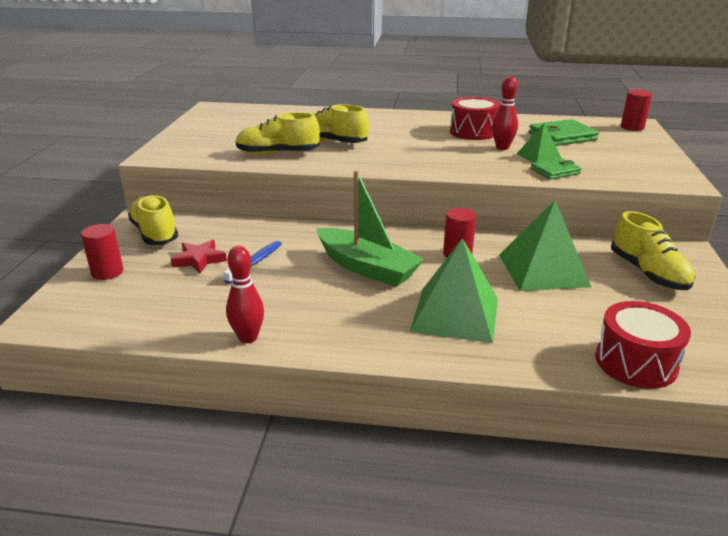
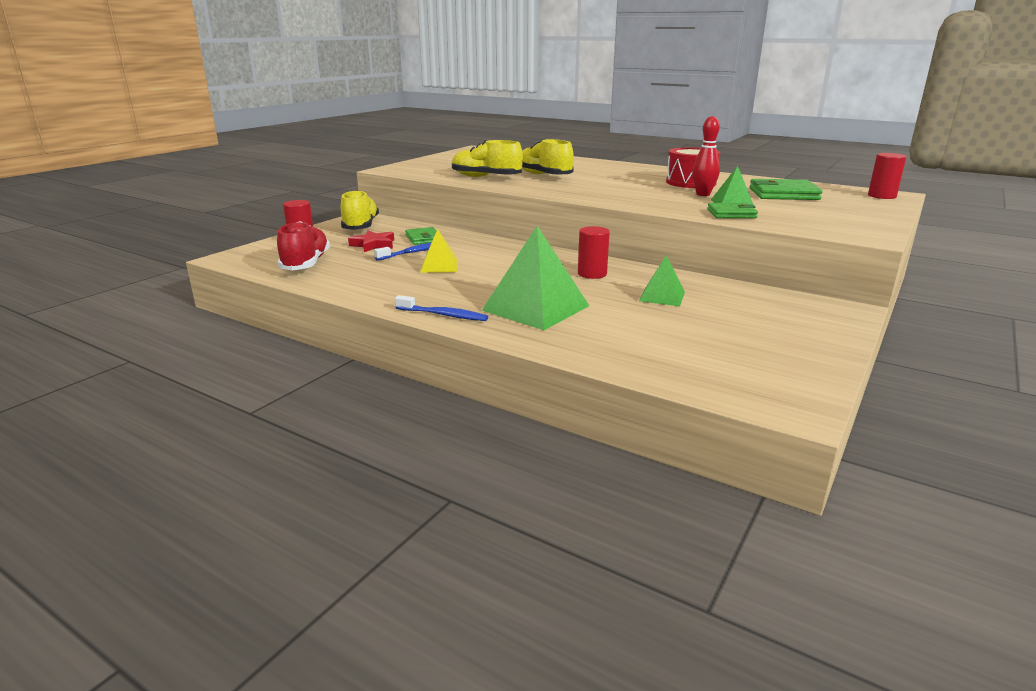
camera: 25 degrees right, 5 degrees down
(151, 308) = (306, 264): none -> red shoe
(245, 238) = (423, 238): none -> green wallet
(248, 337) = (352, 290): red bowling pin -> none
(304, 277) = (439, 266): none -> yellow pyramid
(367, 268) = (498, 269): green boat -> none
(381, 349) = (443, 315): none -> blue toothbrush
(543, 270) = (662, 296): green pyramid -> green pyramid, size x0.54
(635, 362) = (665, 368): red drum -> none
(648, 273) = (775, 316): yellow shoe -> none

